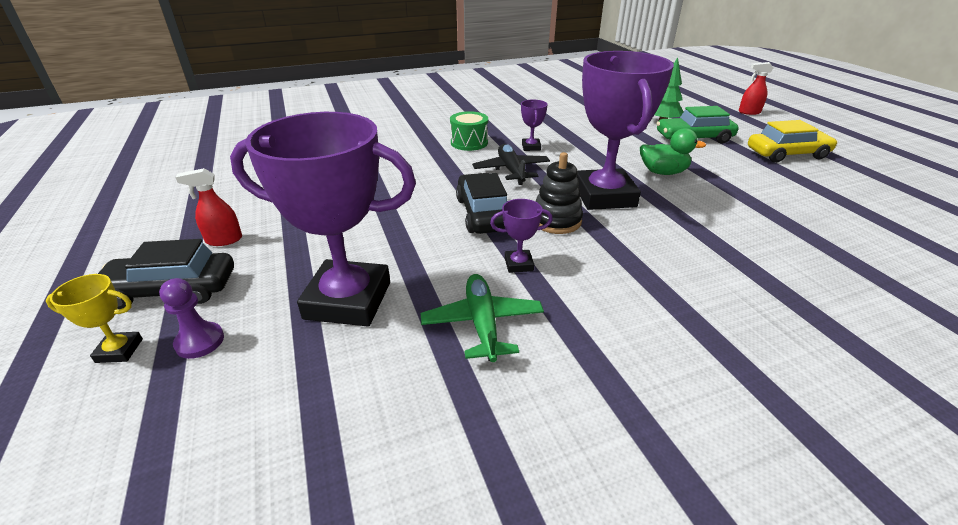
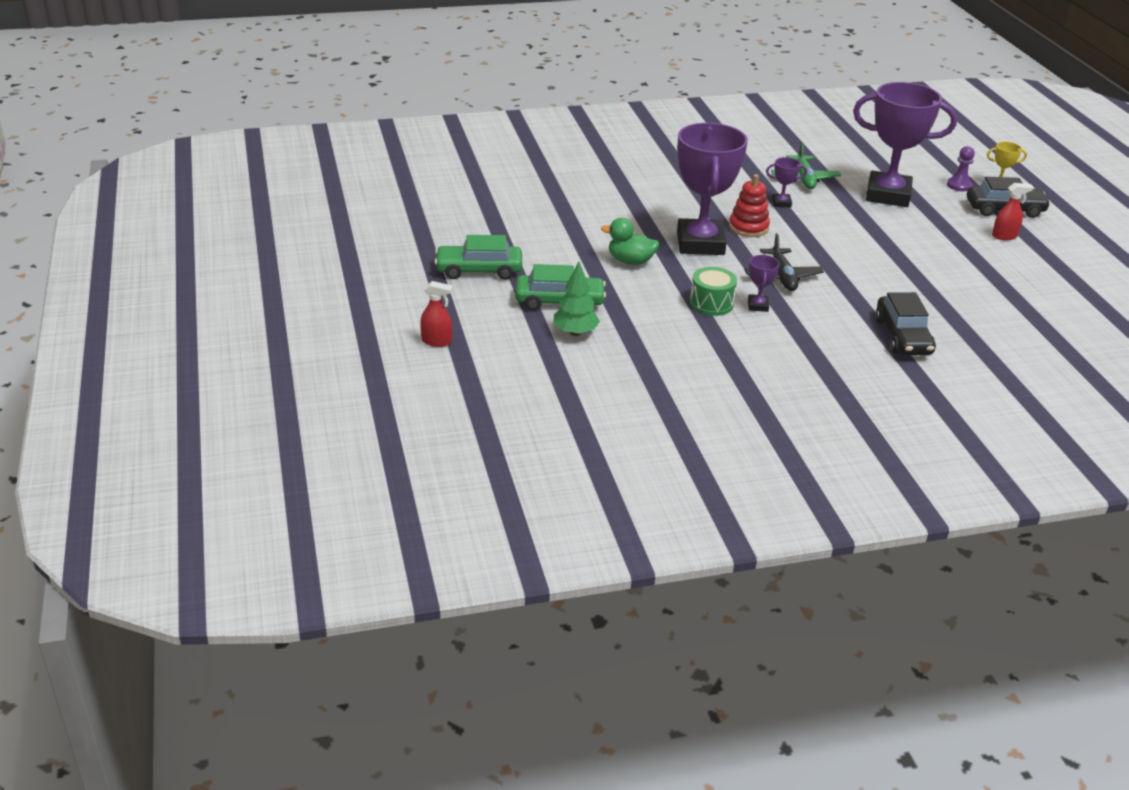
camera: 175 degrees left, 0 degrees up
(469, 143) = (830, 319): green drum -> green drum (711, 303)
(483, 214) = (808, 238): black car -> black car (902, 336)
(556, 221) = (748, 227): black stacking toy -> red stacking toy
(787, 154) = (479, 270): yellow car -> green car

